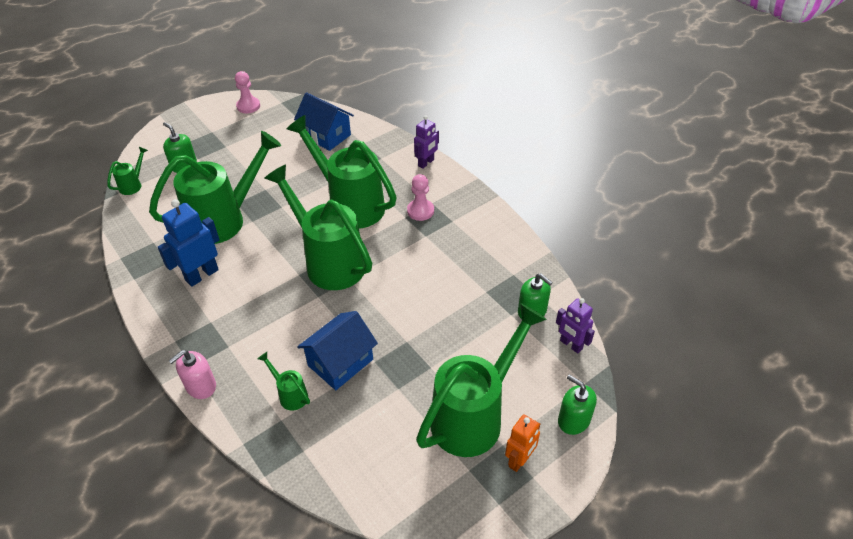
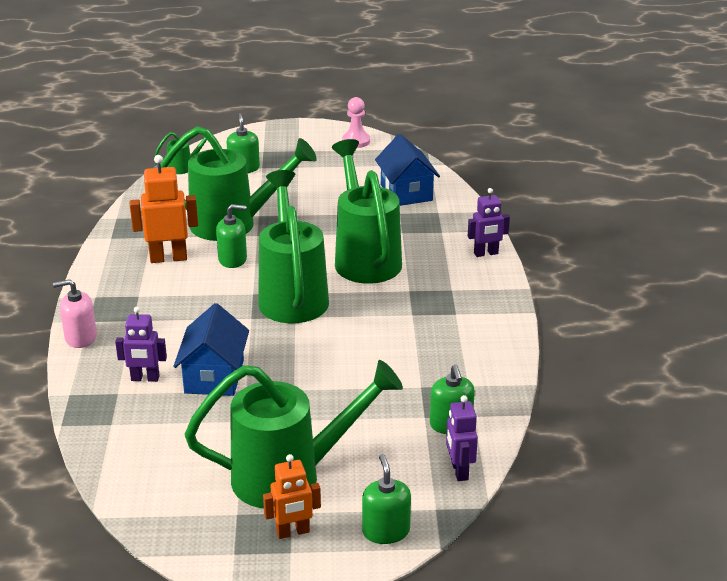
camera: 35 degrees right, 15 degrees down
(202, 275) = (168, 258): blue robot -> orange robot
(254, 252) = (233, 259): none -> green soap dispenser
(290, 394) = (145, 378): green watering can -> purple robot
(340, 362) = (214, 376): blue house -> blue house turned 75 degrees counterclockwise
(420, 211) = (431, 291): pink pawn -> none

